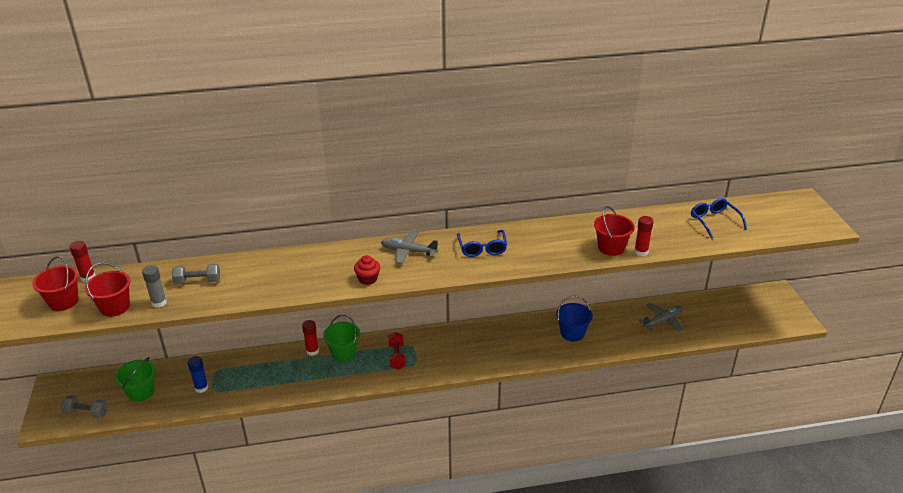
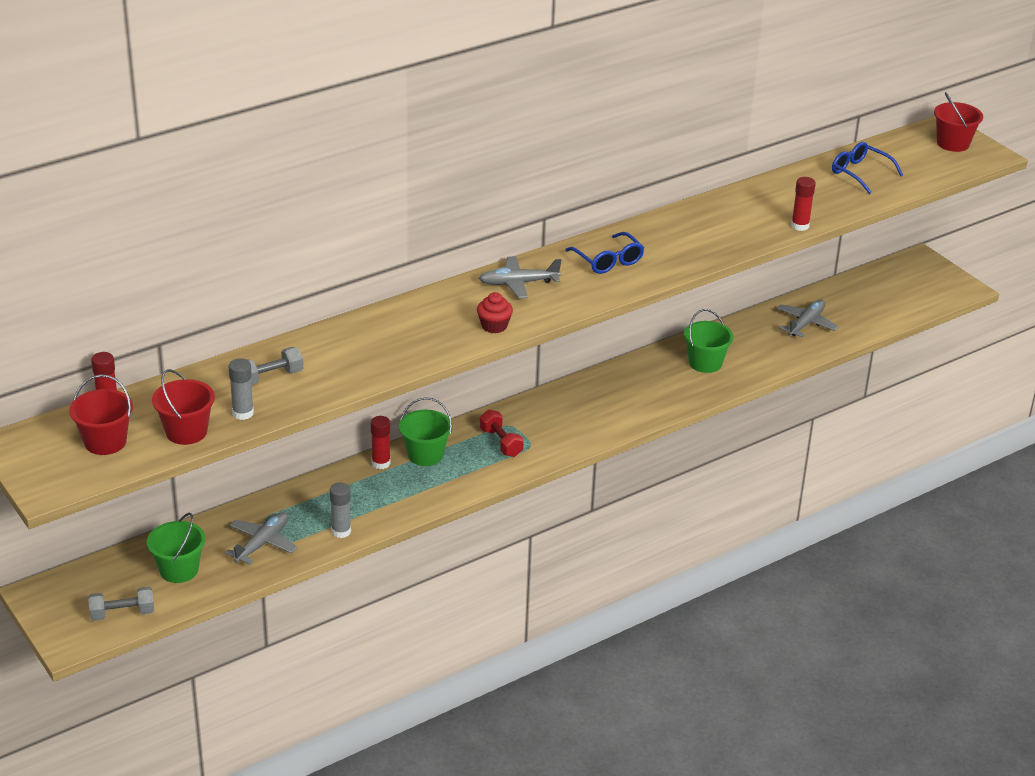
camera: 25 degrees left, 0 degrees up
(201, 388) = (262, 543): blue glue stick -> grey plane
(253, 393) = (341, 531): none -> grey glue stick
(572, 333) = (705, 363): blue bucket -> green bucket
(611, 247) = (762, 228): red bucket -> red bucket (953, 143)

